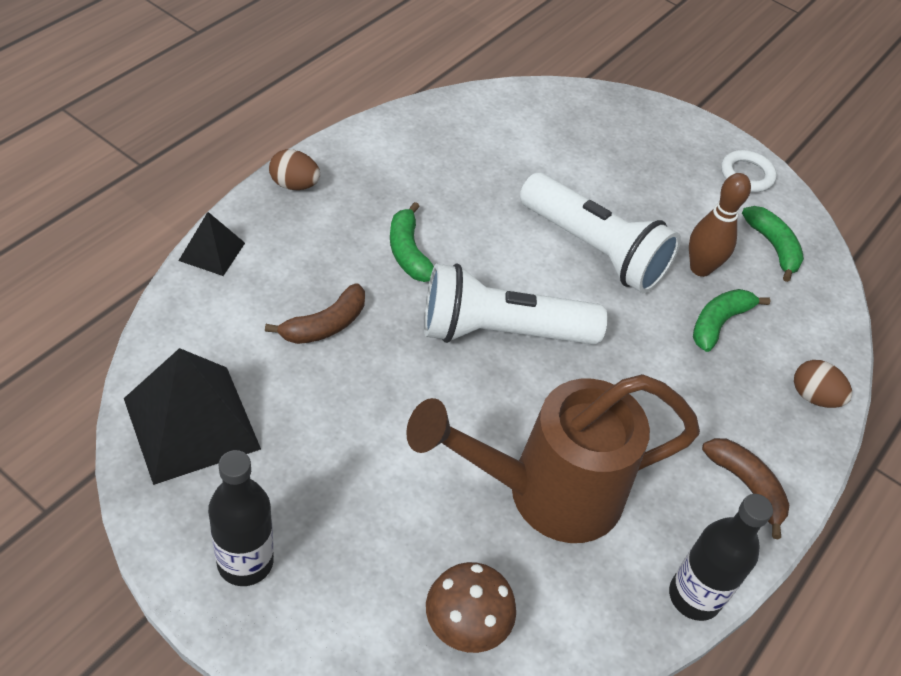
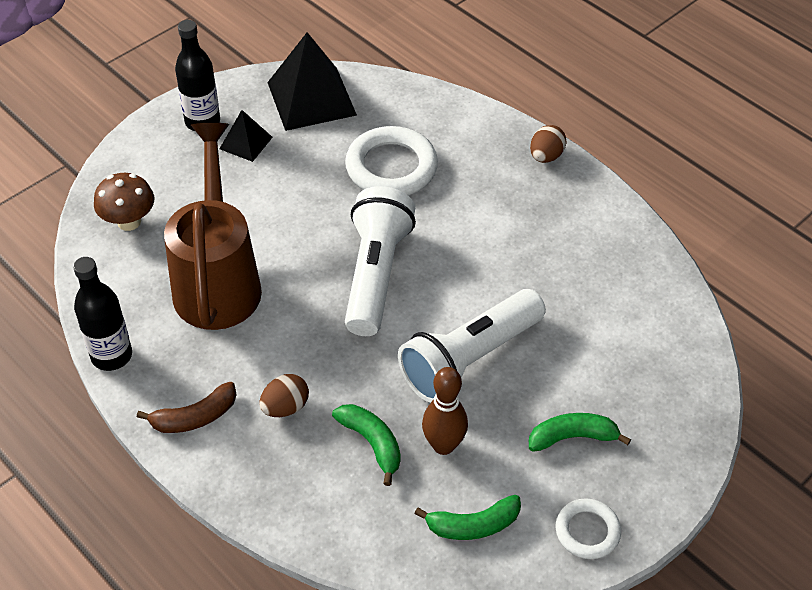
camera: 105 degrees right, 0 degrees up
(212, 251) = (469, 108): black pyramid -> black pyramid (246, 143)
(325, 325) = (391, 167): brown banana -> white ring
(408, 252) = (467, 223): green banana -> green banana (572, 437)
(813, 397) = (276, 502): brown egg -> brown egg (285, 407)

